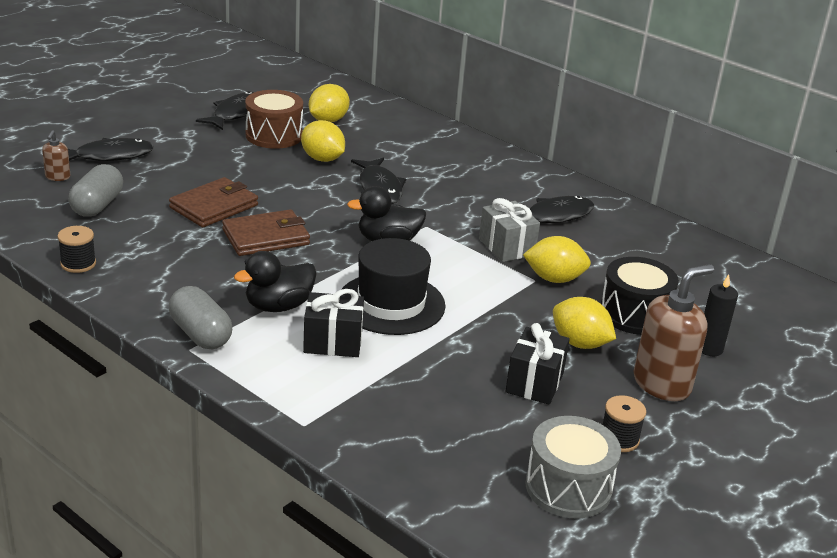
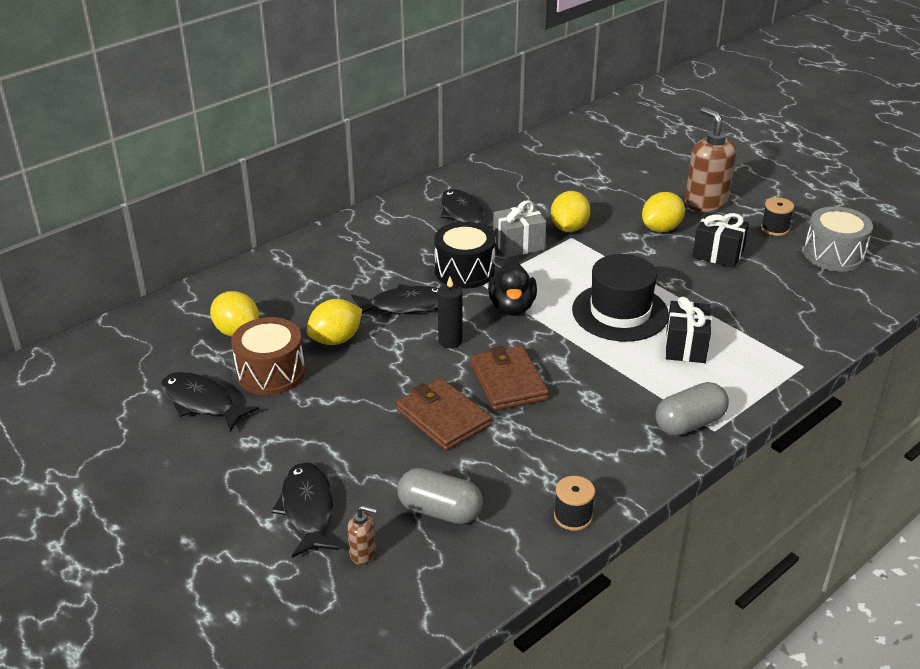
camera: 80 degrees left, 5 degrees up
(278, 306) = (634, 376): black duck -> none
(634, 314) = (616, 200): black drum -> black drum (464, 271)
(709, 349) = (657, 177): black candle -> black candle (450, 341)

